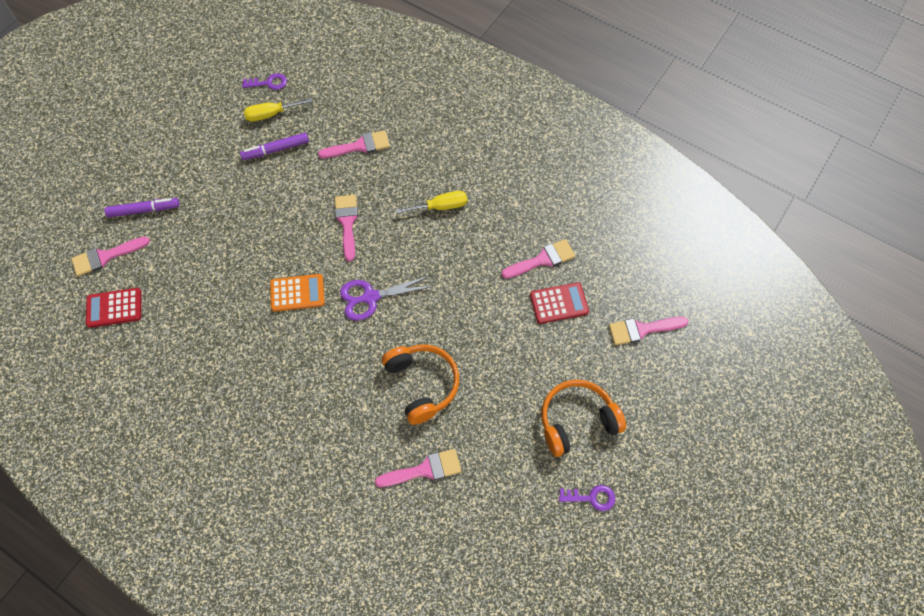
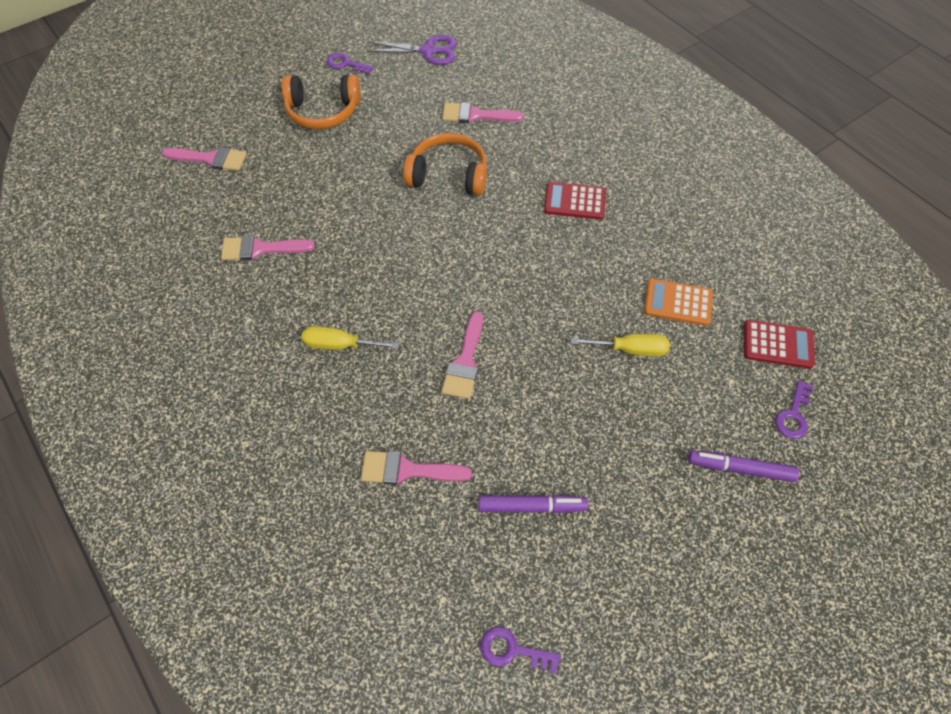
camera: 160 degrees left, 5 degrees down
(105, 257) = (793, 415): pink brush -> purple key
(271, 114) = (524, 578): yellow screwdriver -> yellow screwdriver (630, 349)
(297, 293) = (551, 296): orange calculator -> orange calculator (678, 303)
(370, 297) = (469, 267): purple scissors -> purple scissors (428, 51)
(422, 384) = (448, 175): orange headphones -> orange headphones turned 105 degrees clockwise
(559, 303) = (273, 203): red calculator -> red calculator (574, 201)

